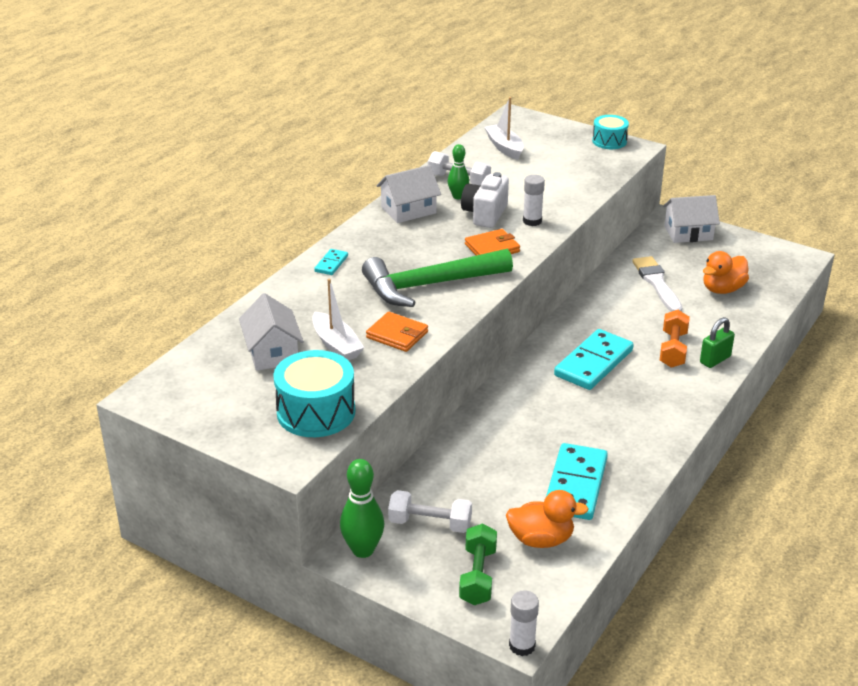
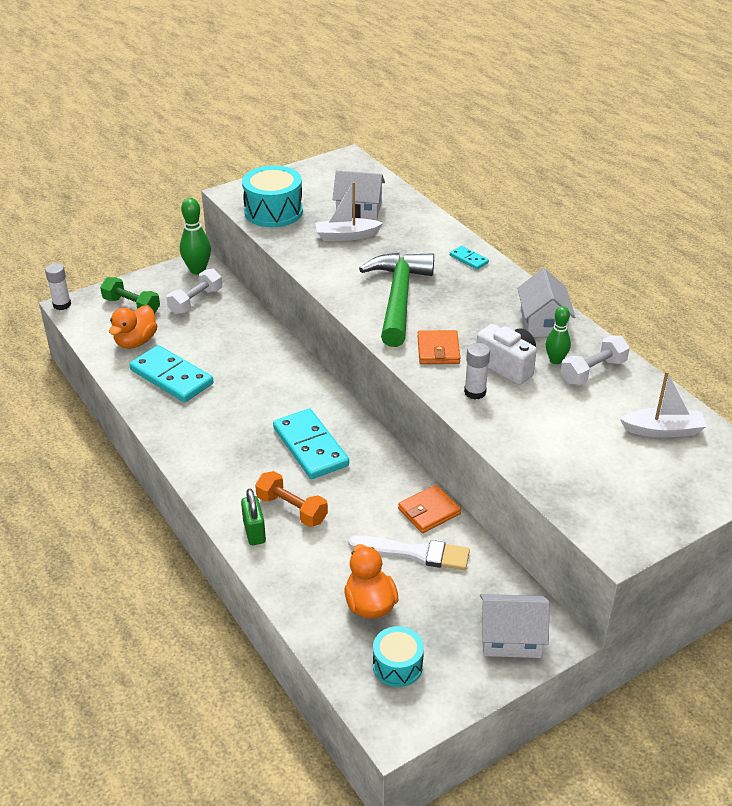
camera: 115 degrees right, 5 degrees up
(397, 335) = (337, 264): orange wallet -> orange wallet (429, 511)
(609, 141) = (646, 528): turquoise drum -> turquoise drum (397, 665)
(688, 233) = (511, 637): white house -> white house turned 75 degrees clockwise

